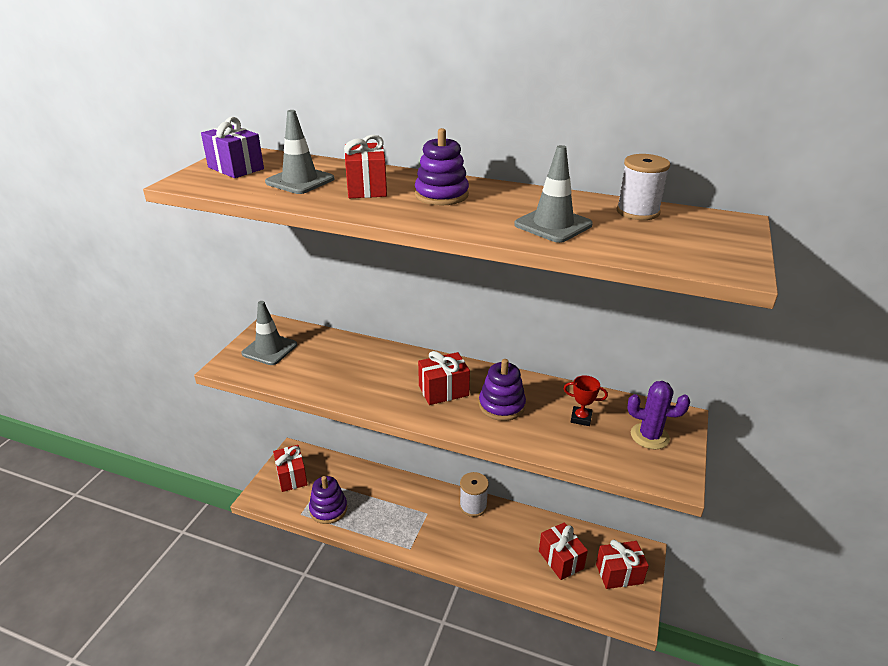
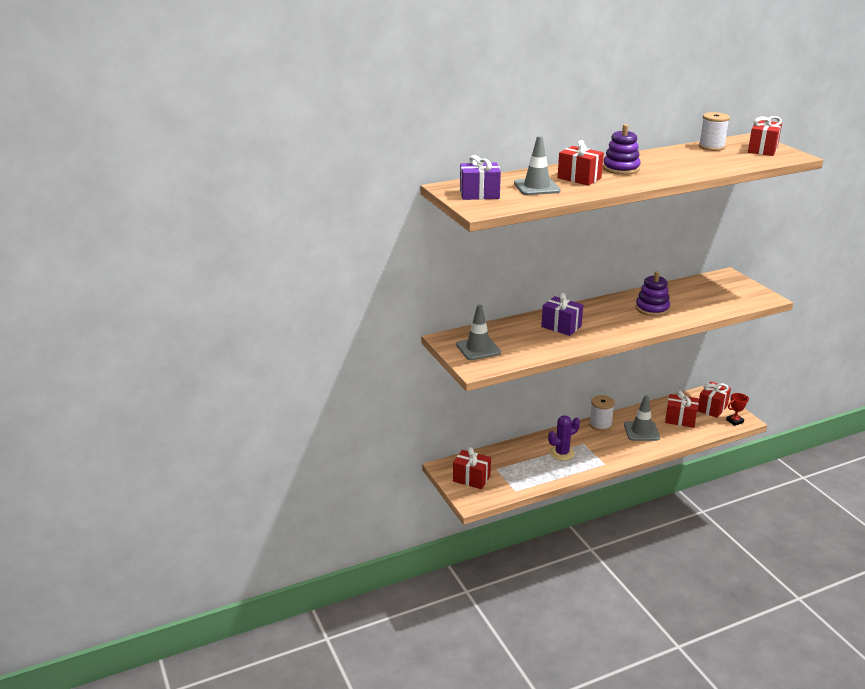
camera: 45 degrees left, 5 degrees down
(328, 509) = (527, 478): purple stacking toy -> none
(376, 370) = (561, 326): none -> purple gift
(443, 391) = (614, 317): red gift -> red gift (762, 149)
(553, 225) = (699, 163): grey traffic cone -> grey traffic cone (641, 431)
(581, 418) = (693, 296): red trophy -> red trophy (734, 421)
(649, 436) = (730, 288): purple cactus -> purple cactus (562, 453)

